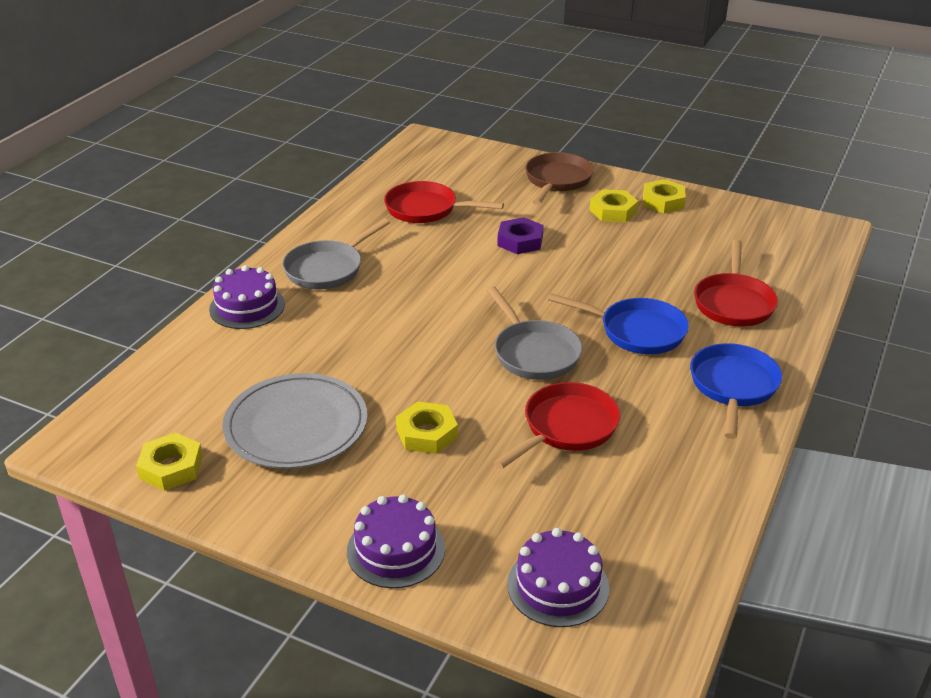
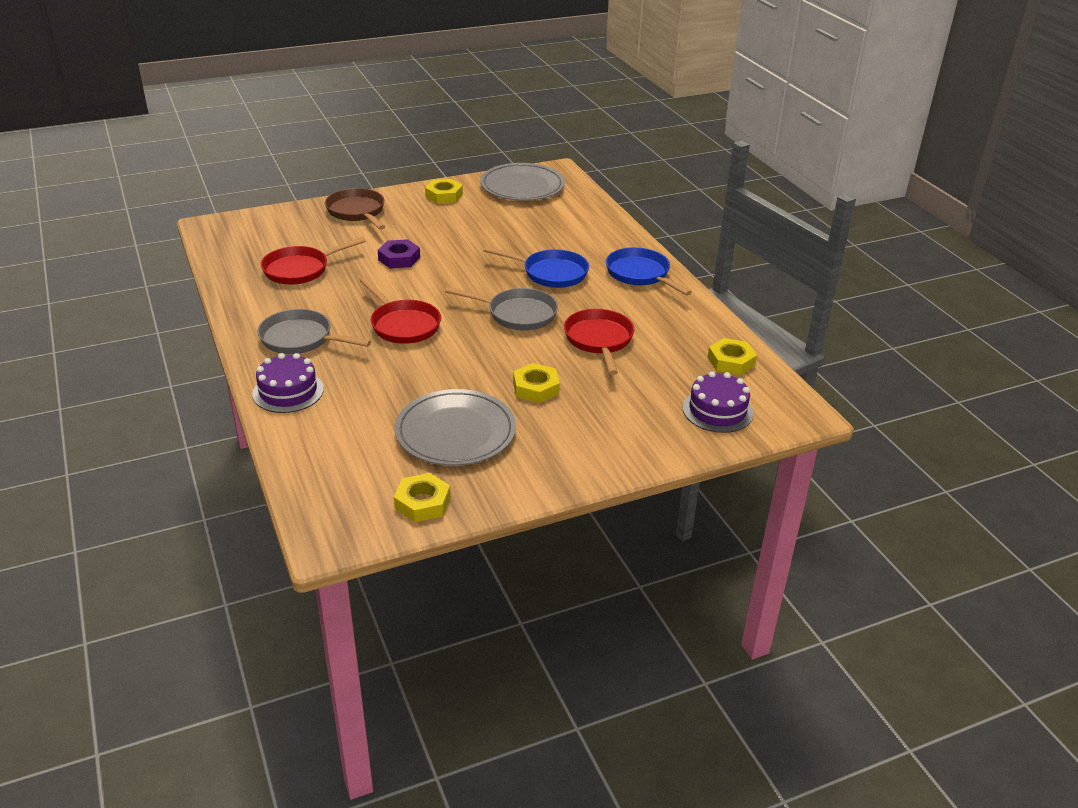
camera: 50 degrees left, 0 degrees up
(327, 269) = (300, 339): grey pan -> grey pan turned 120 degrees clockwise
(396, 550) = (622, 449): purple cake -> none
(613, 211) = (424, 214): yellow nut -> yellow nut (731, 361)
(637, 331) = (551, 273): blue pan -> blue pan turned 45 degrees clockwise
(733, 303) = (573, 233): red pan -> red pan (403, 325)
(761, 228) = (522, 186): none -> grey plate

